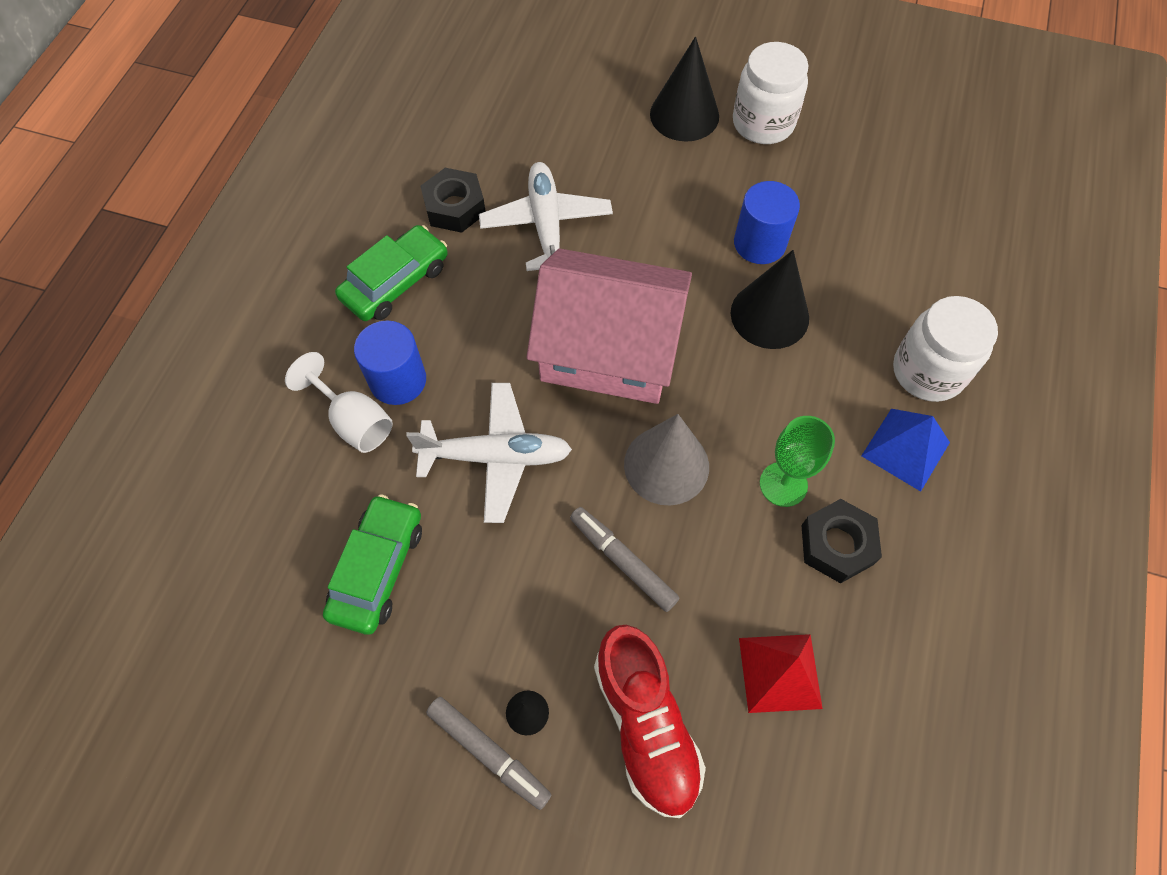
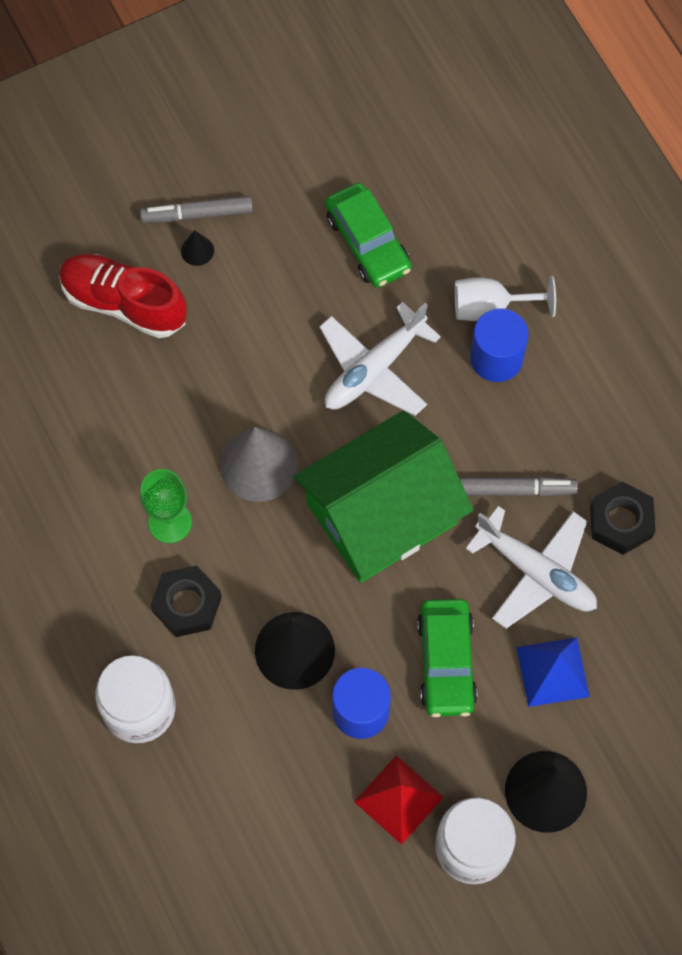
camera: 135 degrees right, 5 degrees up
(396, 282) = (586, 423): green car -> green car (446, 662)
(609, 349) = (381, 513): pink house -> green house
(623, 561) = (226, 379): grey marker -> grey marker (517, 490)
(780, 673) = (71, 400): red pyramid -> red pyramid (398, 799)
(837, 545) = (100, 511): black nut -> black nut (187, 604)
(905, 449) = (108, 626): blue pyramid -> blue pyramid (552, 672)

